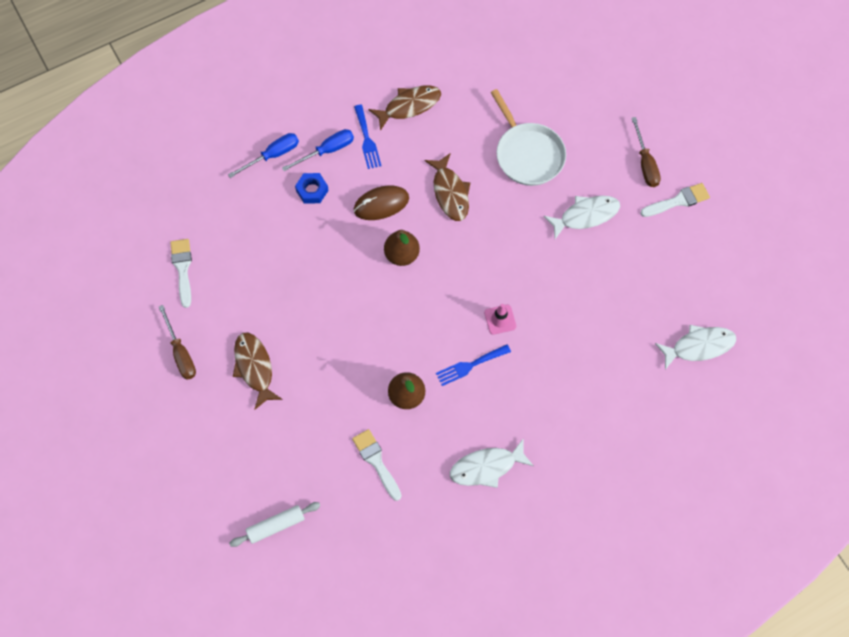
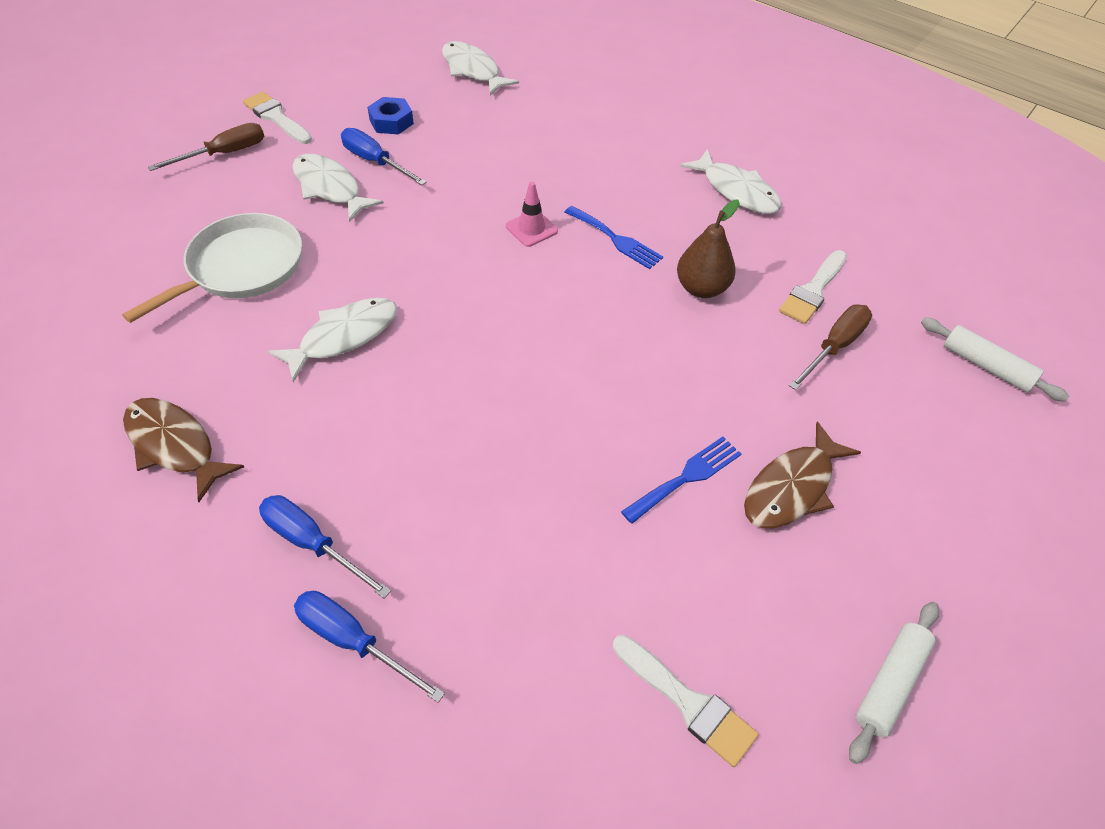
camera: 115 degrees left, 15 degrees down
(147, 352) = (890, 683): none -> white rolling pin
(180, 353) = (849, 619): brown screwdriver -> brown screwdriver (834, 347)
(182, 269) = (688, 702): white brush -> white brush turned 105 degrees counterclockwise
(312, 190) = (411, 535): blue nut -> blue nut (391, 122)
(367, 140) = (268, 486): blue fork -> blue fork (686, 477)
(381, 204) = (400, 419): brown mouse -> none
(401, 255) = (483, 362): brown pear -> none
(450, 192) = (343, 337): brown fish -> white fish
(604, 249) = (375, 161): none -> blue screwdriver

